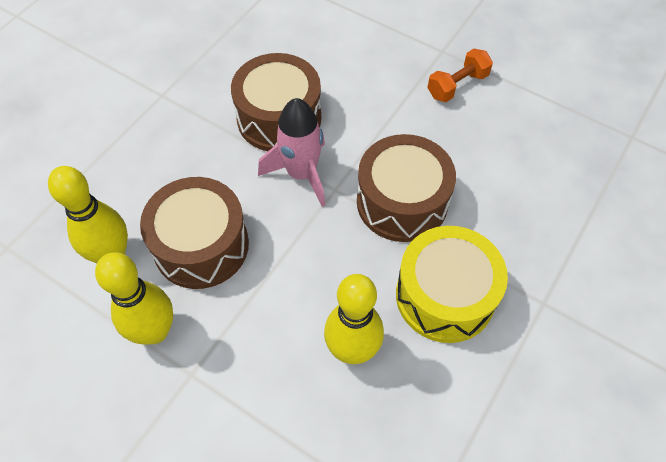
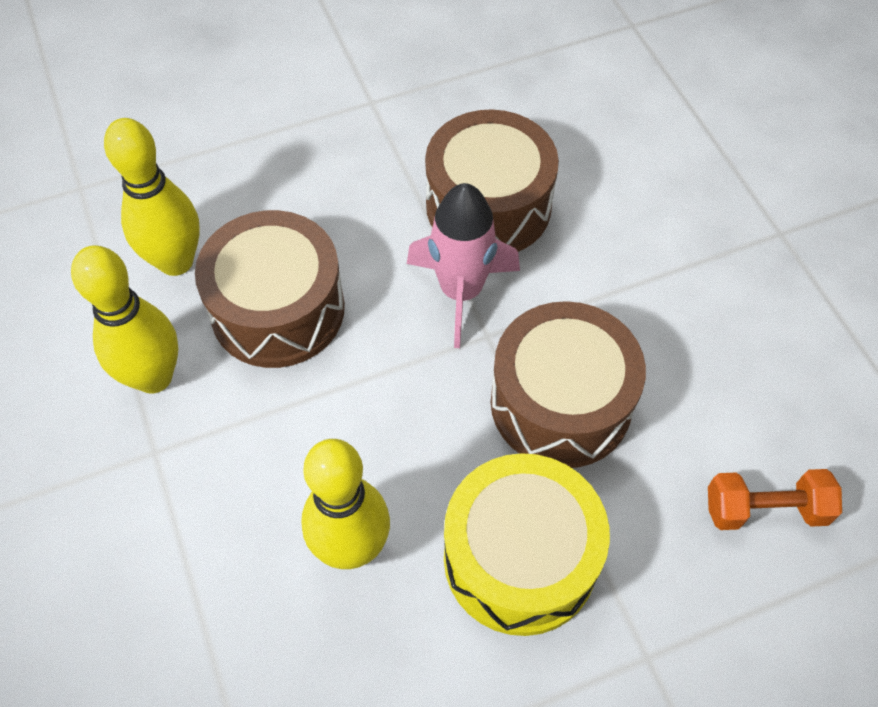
camera: 35 degrees right, 0 degrees up
(457, 85) = (764, 292): orange dumbbell -> orange dumbbell (765, 509)

